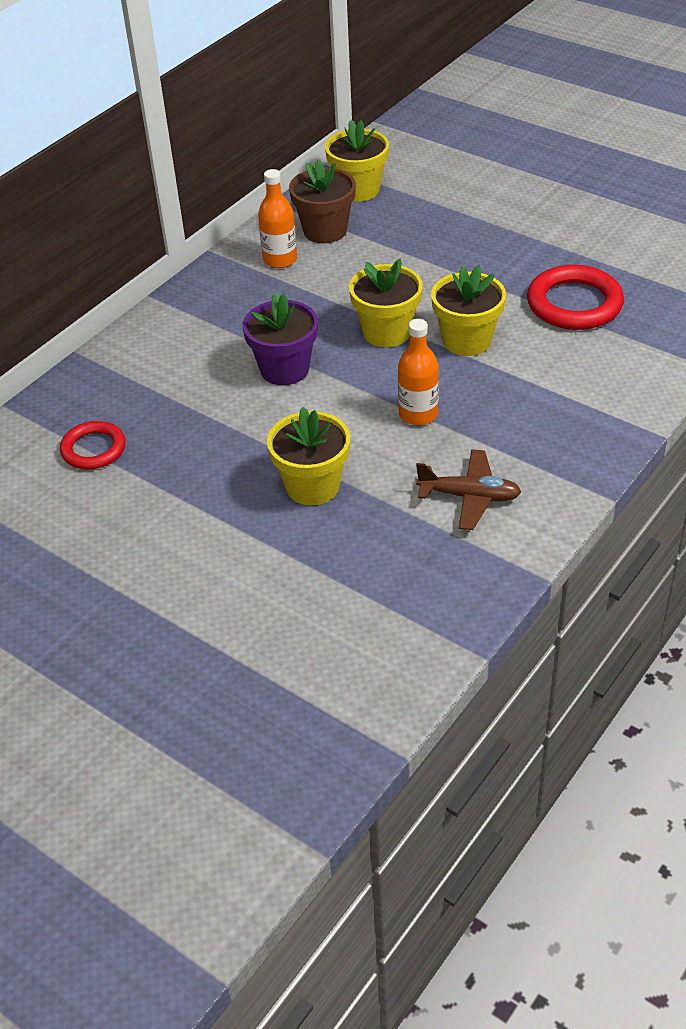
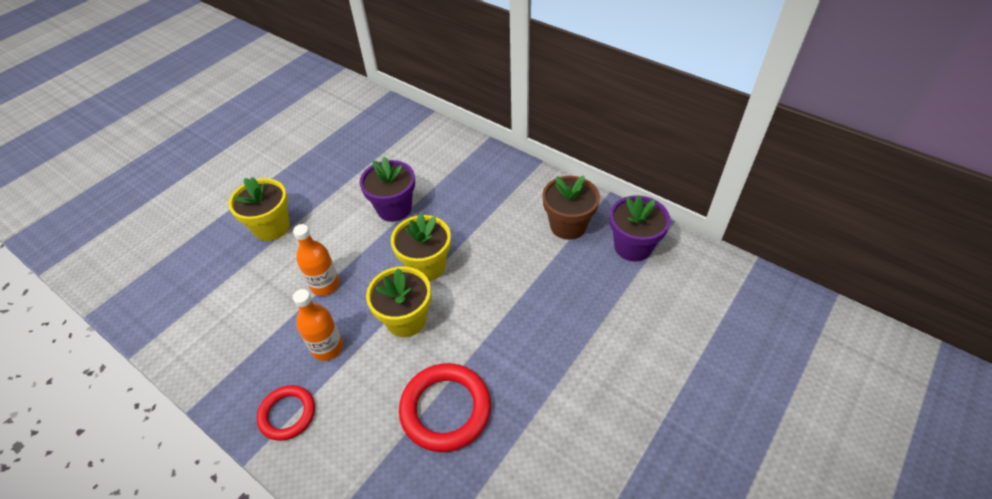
camera: 90 degrees right, 5 degrees up
(93, 449) = (340, 129): red ring -> red ring (287, 414)
(280, 259) = (528, 200): orange bottle -> orange bottle (327, 347)
(358, 190) = (633, 246): yellow flower pot -> purple flower pot
(469, 496) = (228, 313): brown plane -> none

